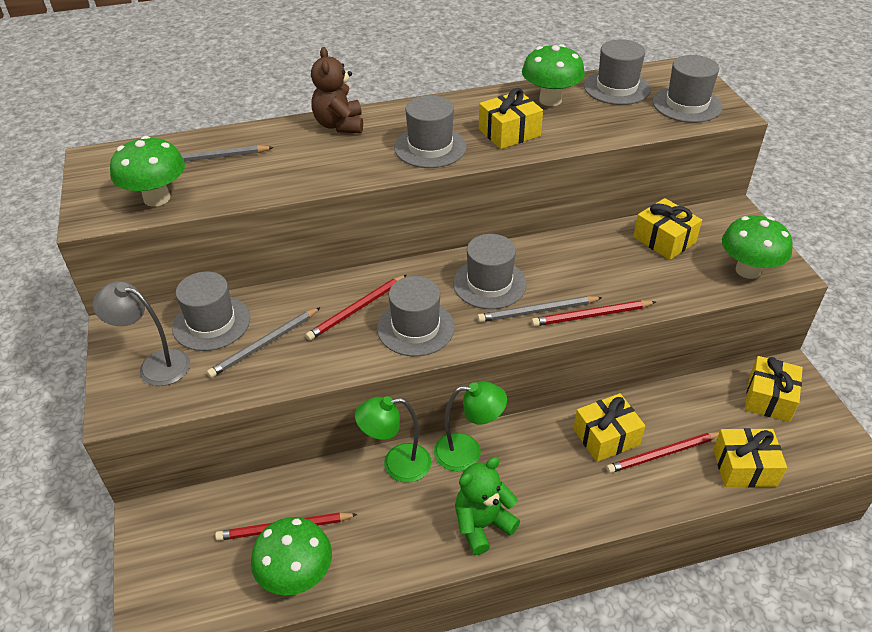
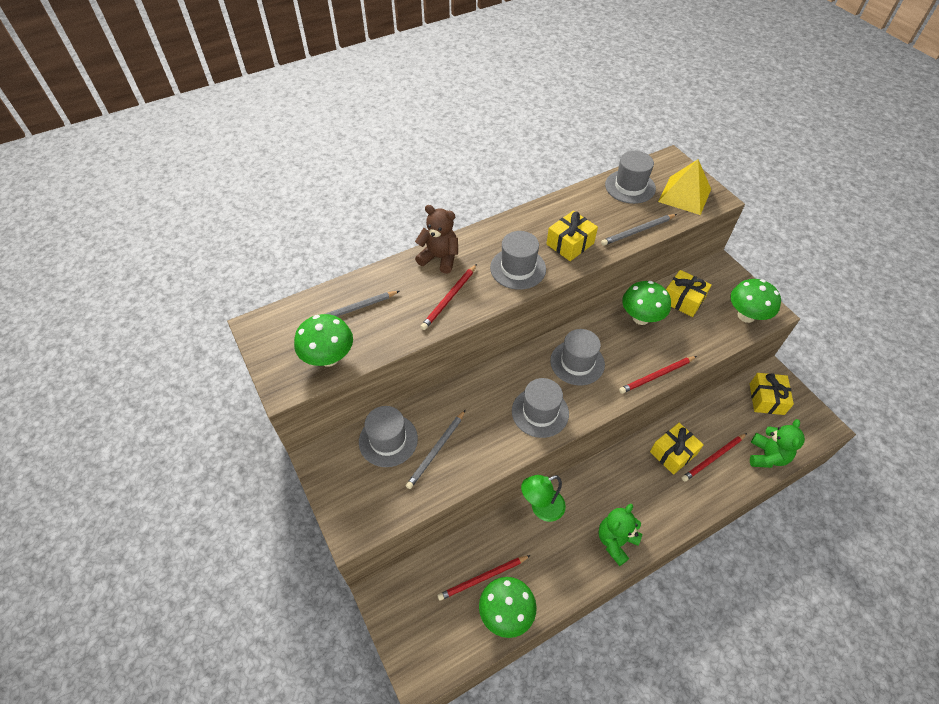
camera: 15 degrees left, 10 degrees up
(155, 365) = (362, 487): grey lamp -> none
(339, 125) = (439, 258): brown teddy bear -> brown teddy bear turned 135 degrees clockwise
(357, 309) = (491, 405): red pencil -> red pencil (449, 298)
(468, 452) = (586, 486): green lamp -> none
(537, 311) = (619, 380): grey pencil -> grey pencil (637, 231)
(550, 100) = (587, 206): green mushroom -> green mushroom (641, 318)
(687, 104) = (684, 195): grey hat -> yellow pyramid
(744, 467) = (767, 456): yellow gift -> green teddy bear

